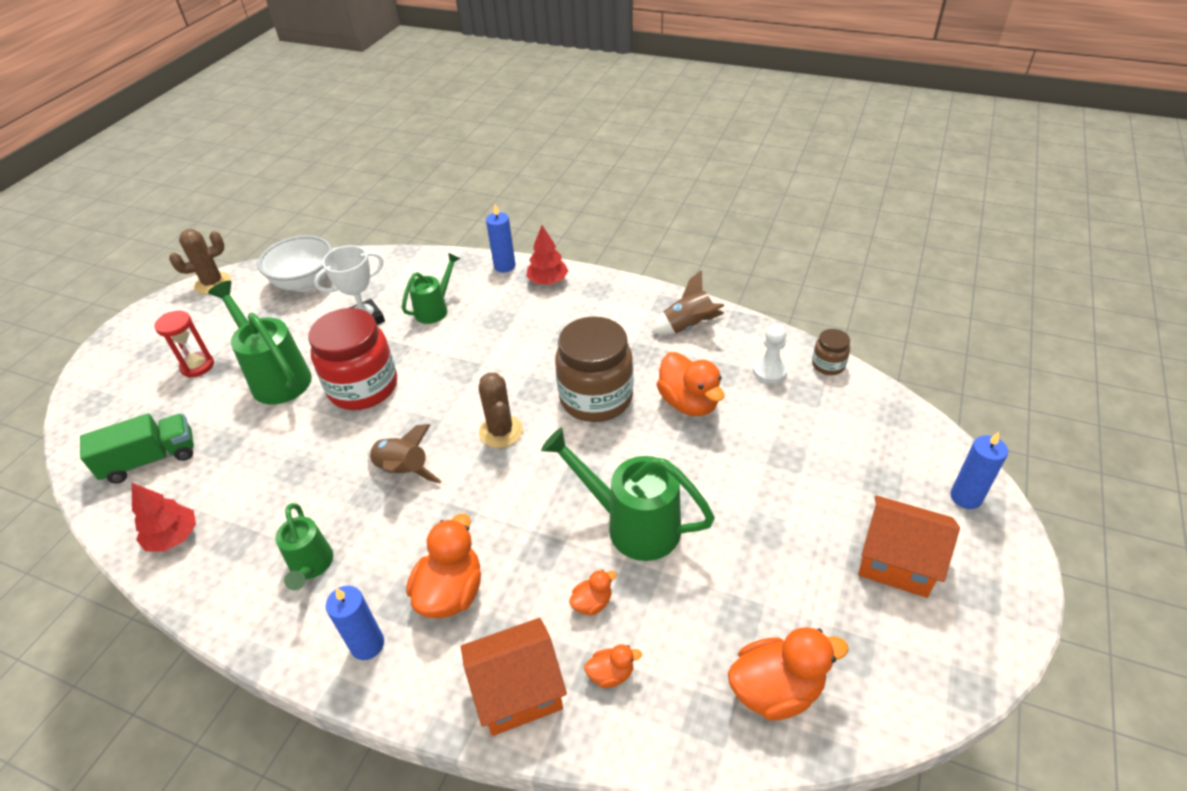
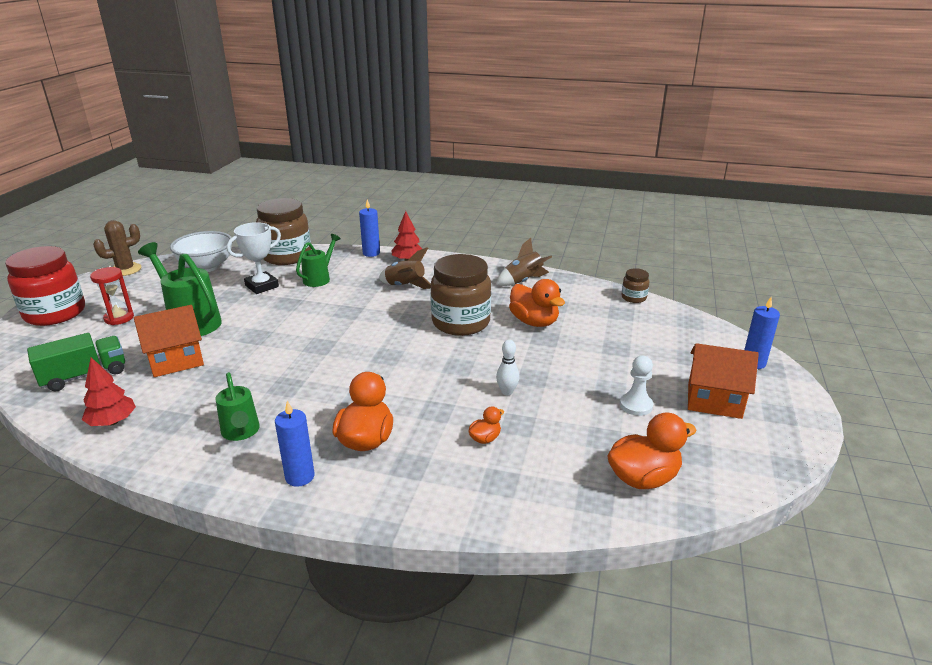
camera: 10 degrees left, 15 degrees down
(363, 387) = (267, 324): red jar -> red jar (55, 313)
(401, 267) = (286, 256): none -> brown jar
(403, 471) = (311, 371): brown rocket -> brown rocket (405, 286)
(501, 431) = (388, 344): brown cactus -> none
(518, 691) = (436, 495): orange house -> orange house (176, 360)
(611, 673) = (510, 479): orange duck -> none
(633, 525) = (507, 392): green watering can -> white bowling pin
(769, 371) = (591, 303): white pawn -> white pawn (636, 405)

